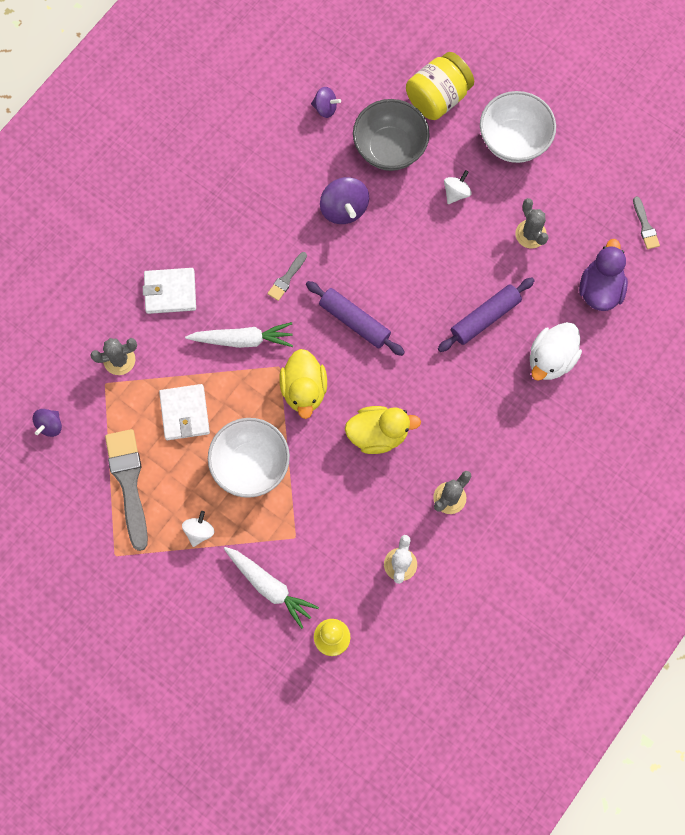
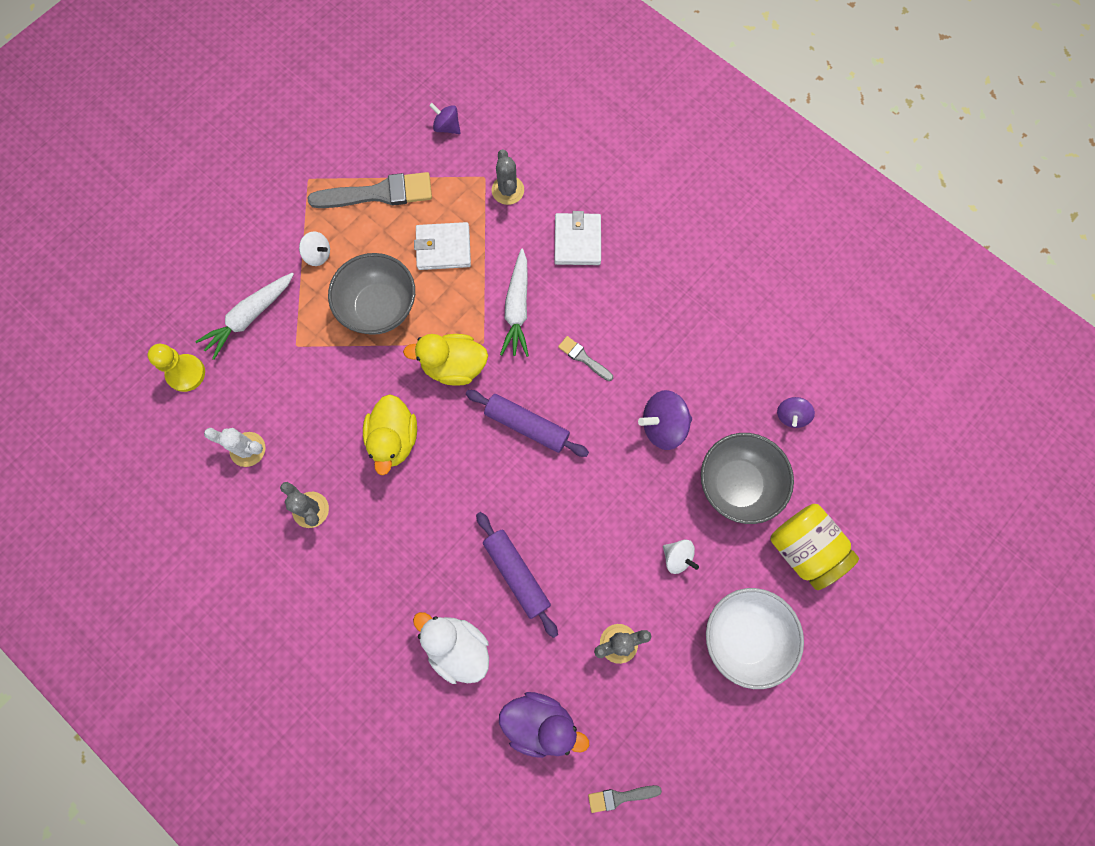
camera: 95 degrees right, 0 degrees up
(251, 465) = (379, 308): white bowl -> grey bowl
(354, 321) = (527, 426): purple rolling pin -> purple rolling pin turned 75 degrees clockwise

